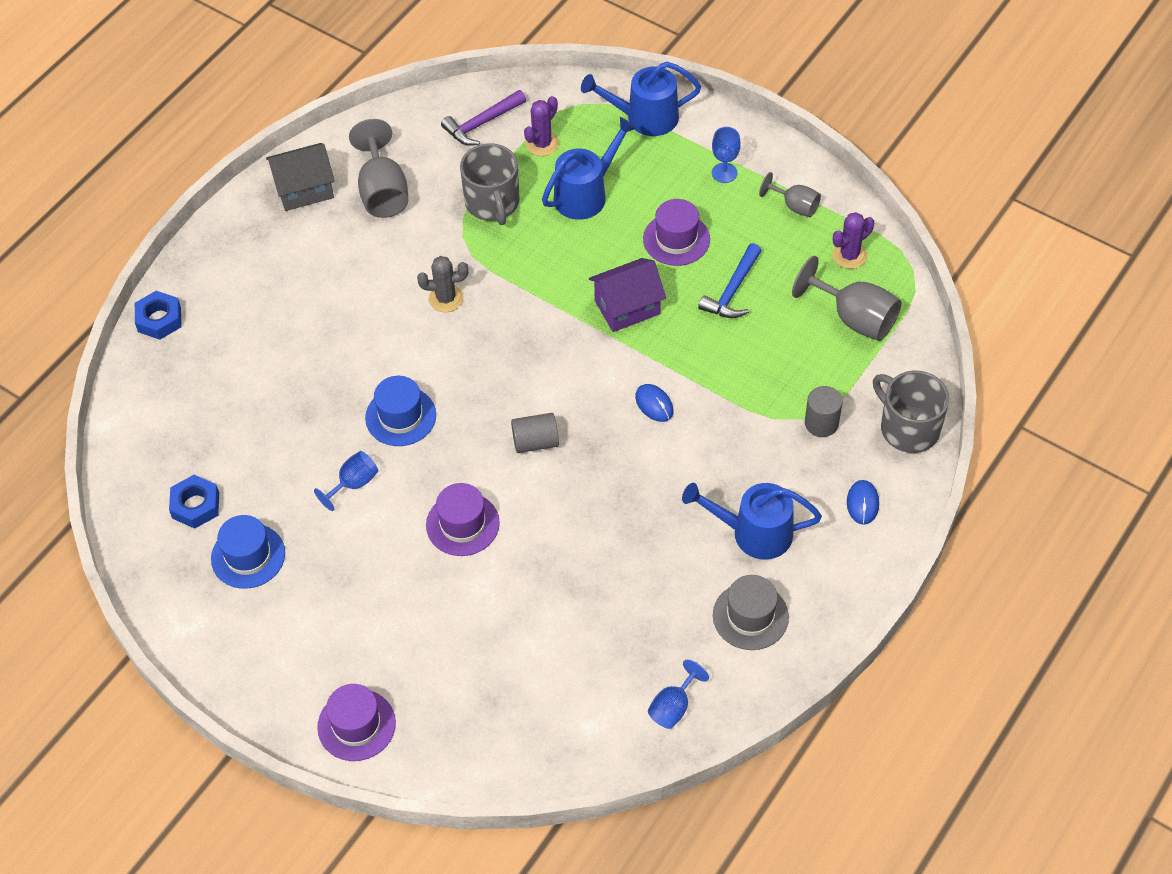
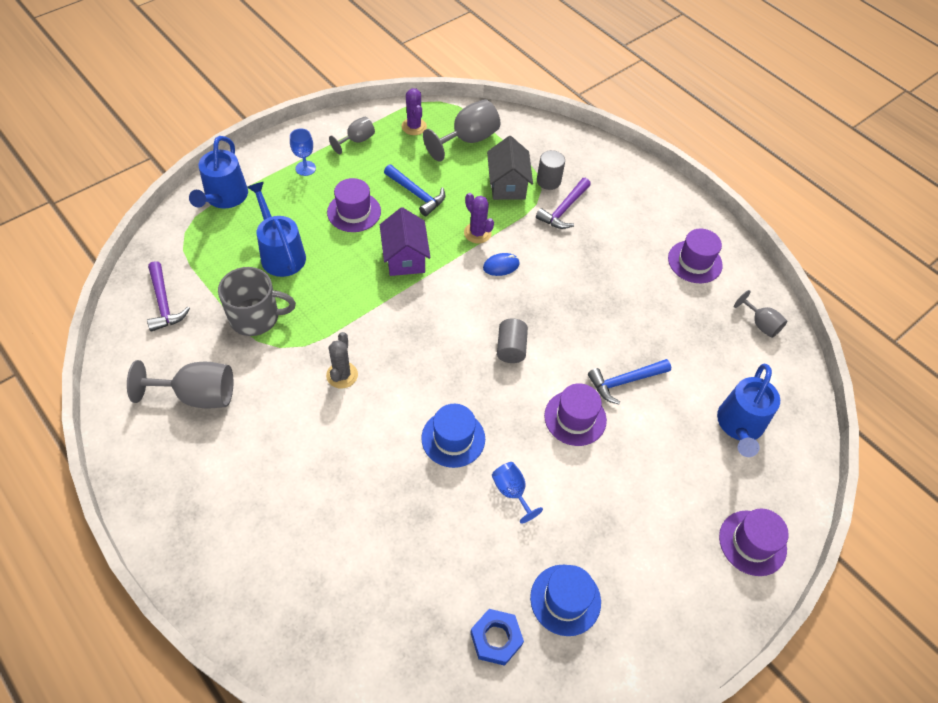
camera: 80 degrees left, 0 degrees up
(159, 319) = (254, 633): blue nut -> none
(304, 189) = (158, 460): grey house -> grey house (507, 185)
(529, 565) = (624, 382): none -> blue hammer
(542, 144) = (212, 268): purple cactus -> purple cactus (477, 233)
(673, 707) = (760, 324): blue goblet -> grey goblet
(750, 616) = (694, 262): grey hat -> purple hat
(753, 533) = (628, 241): blue watering can -> blue watering can (739, 426)
(777, 450) = (564, 210): none -> purple hammer
(862, 503) = (618, 180): blue mouse -> none
(908, 428) = (566, 141): grey mug -> none

